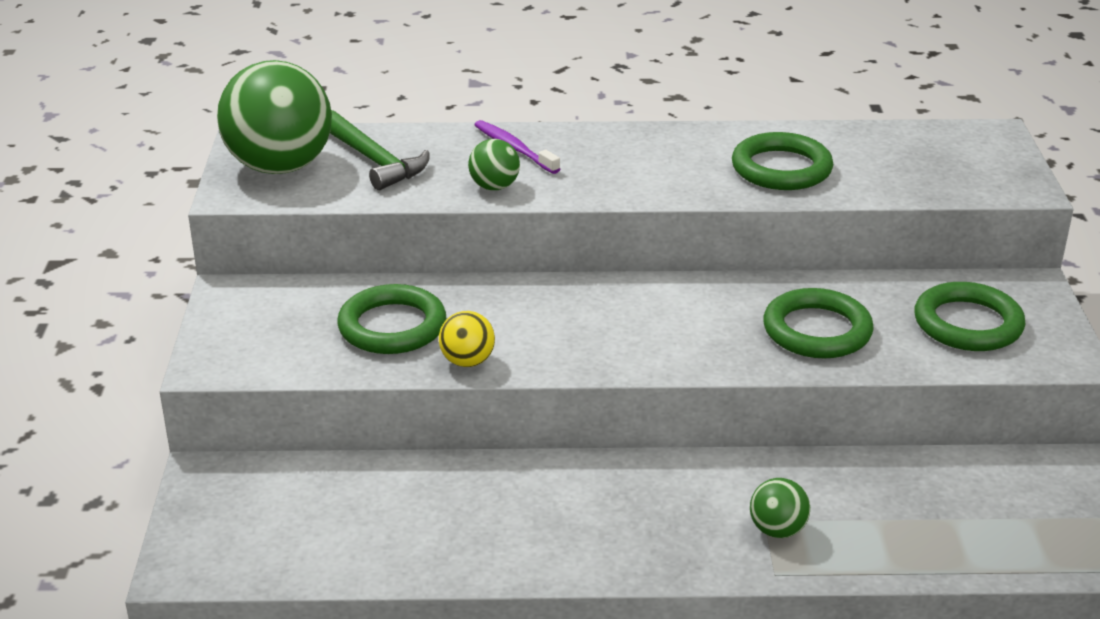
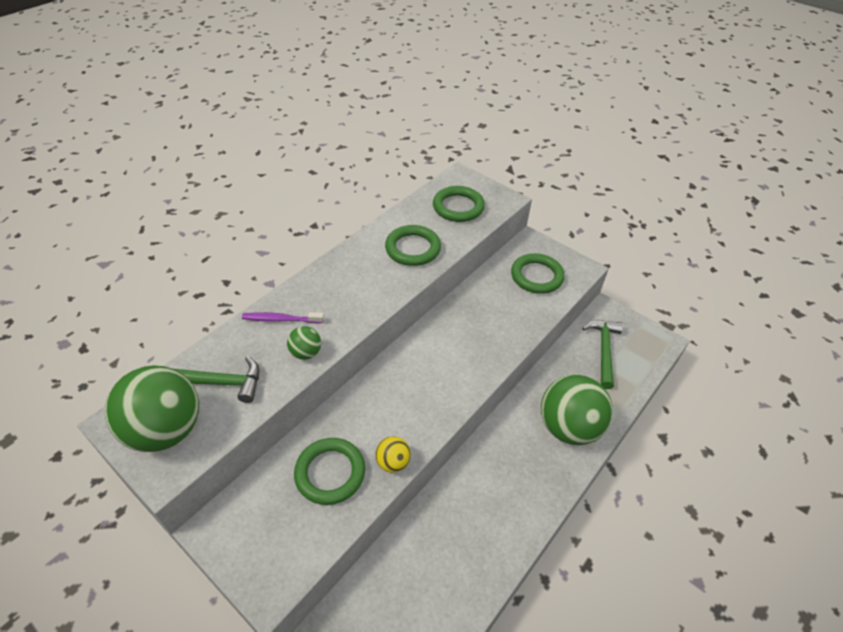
camera: 50 degrees left, 15 degrees up
(777, 530) = (568, 427): green ball -> green ball, size x2.21
(817, 330) = (497, 321): green ring -> green ring (458, 207)
(983, 501) = (603, 351): none -> green hammer

